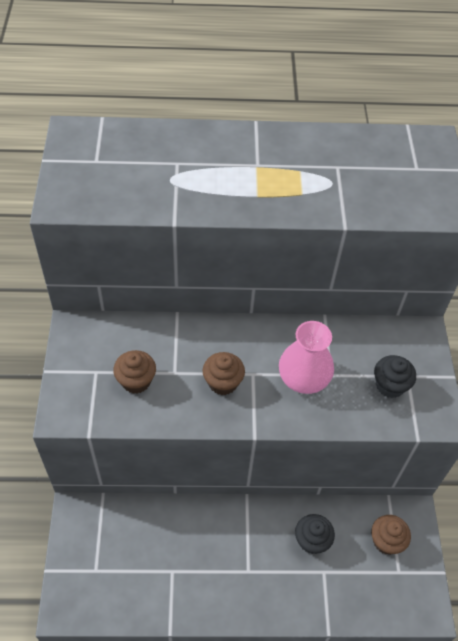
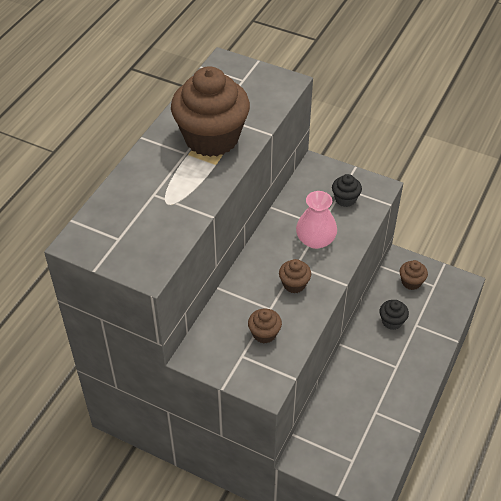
camera: 60 degrees left, 5 degrees down
(297, 177) = (211, 138): none -> brown cupcake

